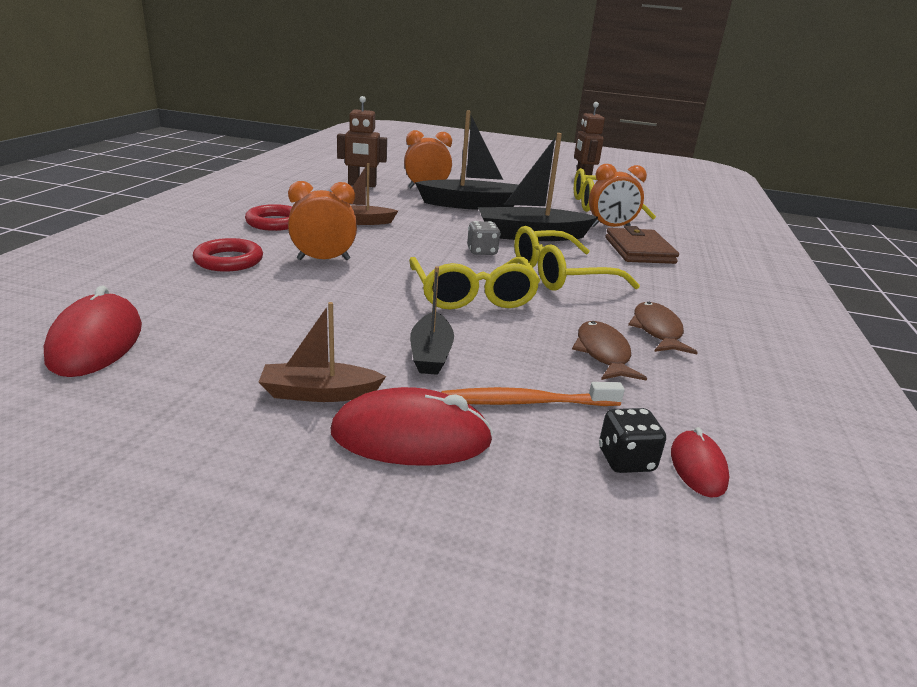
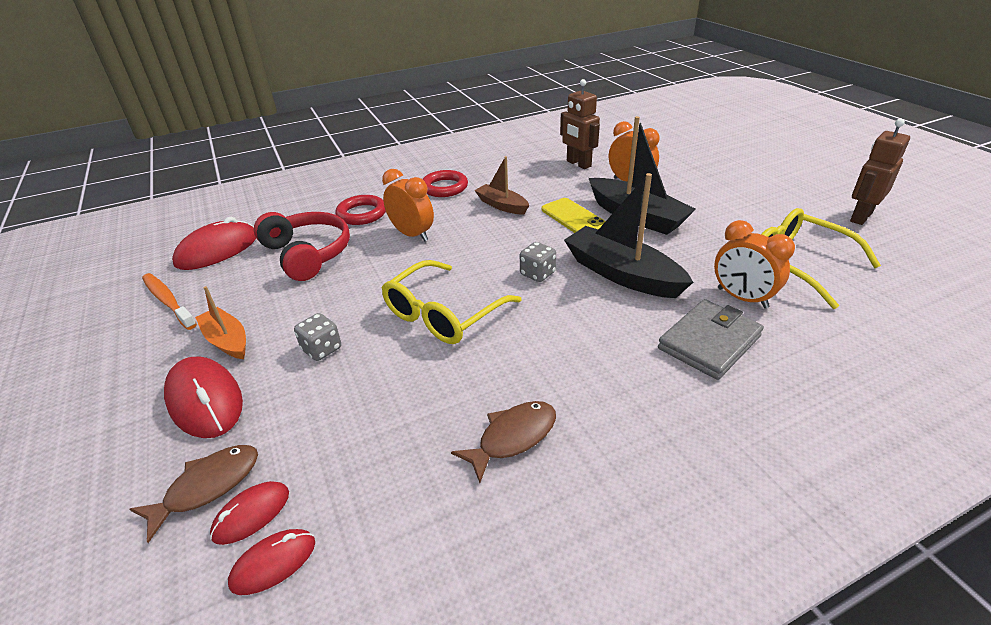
camera: 55 degrees right, 10 degrees up
(242, 305) = (308, 254): none -> red headphones
(319, 393) = (227, 341): brown boat -> orange boat
(431, 354) = (322, 349): black boat -> grey dice
(432, 216) = (573, 217): none -> yellow phone
(526, 402) = (294, 425): orange toothbrush -> orange toothbrush (168, 301)
(560, 275) = (555, 330): yellow glasses -> none
(603, 353) = (421, 426): brown fish -> brown fish (207, 487)
(626, 460) = (251, 514): black dice -> red mouse
(639, 250) = (709, 342): brown wallet -> grey wallet

